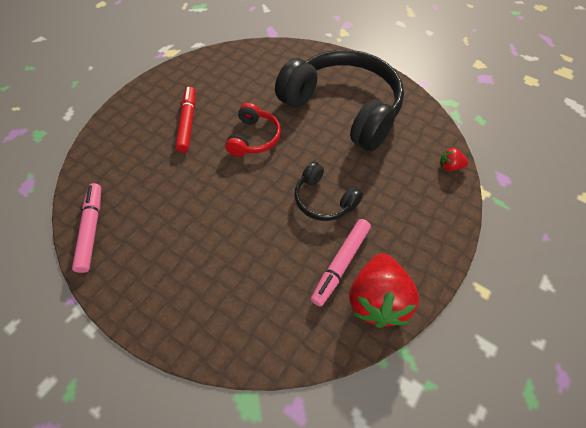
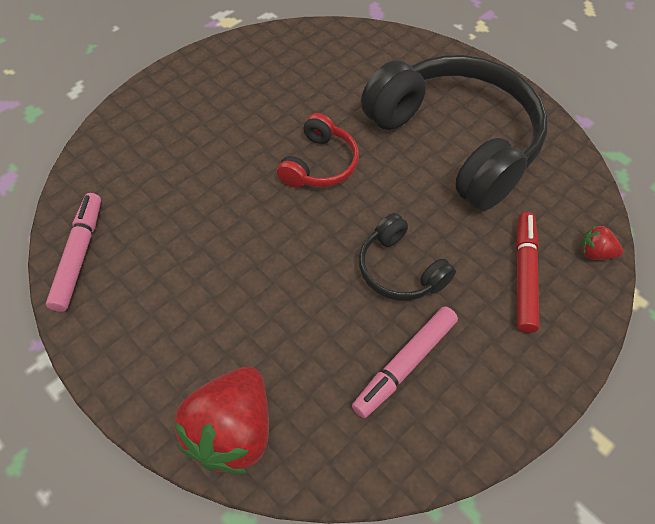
camera: 10 degrees right, 0 degrees up
(188, 122) = (232, 127): red marker -> red marker (524, 275)
(377, 299) = (446, 424): red strawberry -> red strawberry (232, 431)

